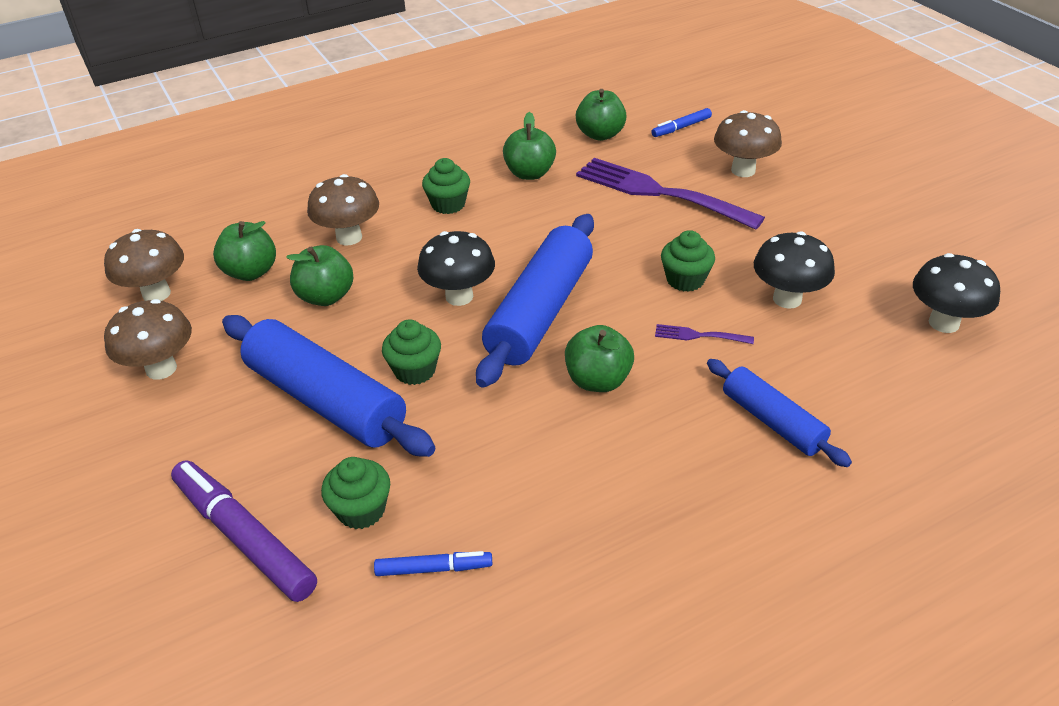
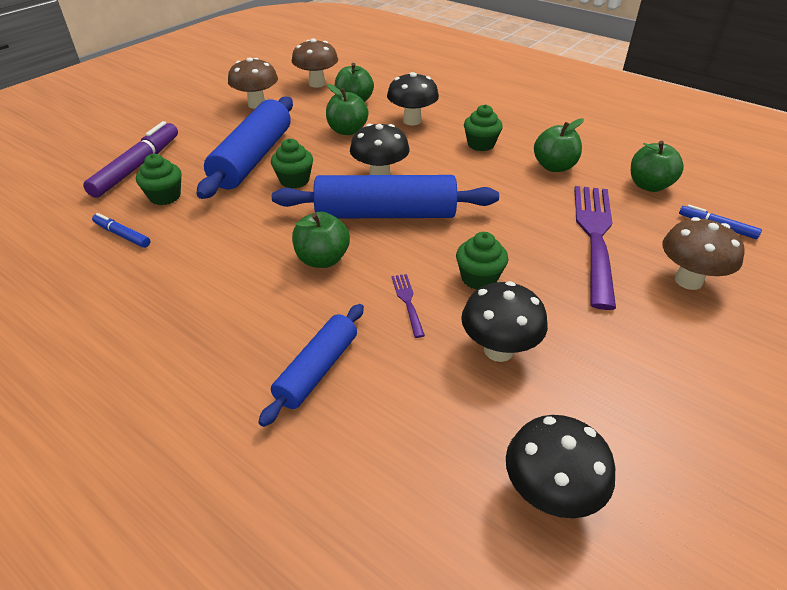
camera: 65 degrees right, 0 degrees up
(349, 237) = (412, 121): brown mushroom -> black mushroom
(433, 569) = (122, 235): blue marker -> blue marker turned 150 degrees clockwise

